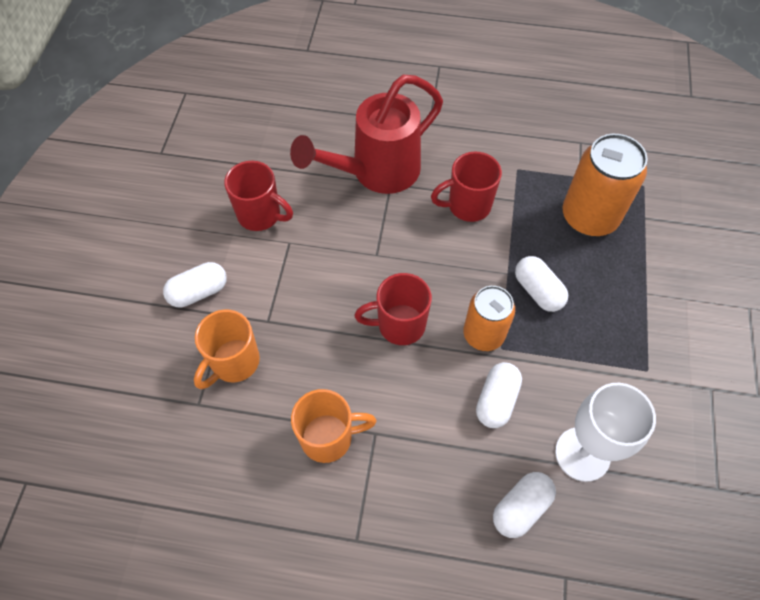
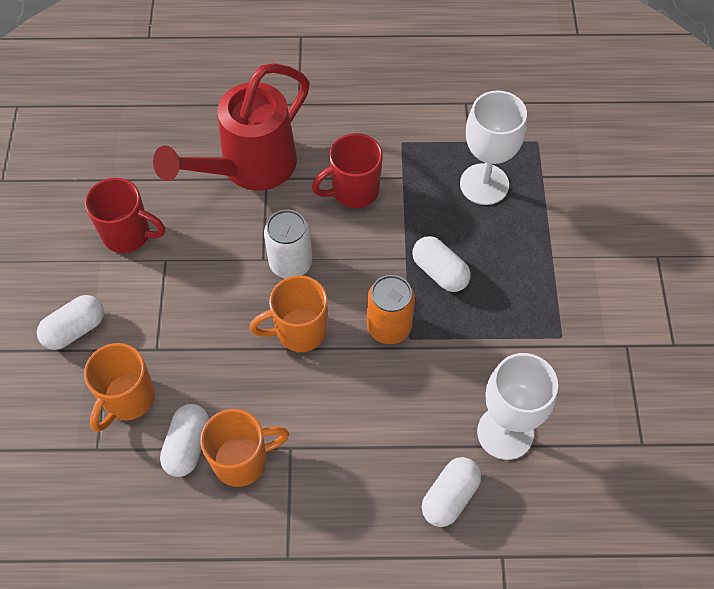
camera: 10 degrees left, 0 degrees up
(399, 325) = (299, 331): red mug -> orange mug
(401, 262) = (290, 263): none -> white can
(496, 400) = (411, 393): white capsule -> white capsule (187, 446)
(589, 217) = (484, 184): orange can -> white goblet

